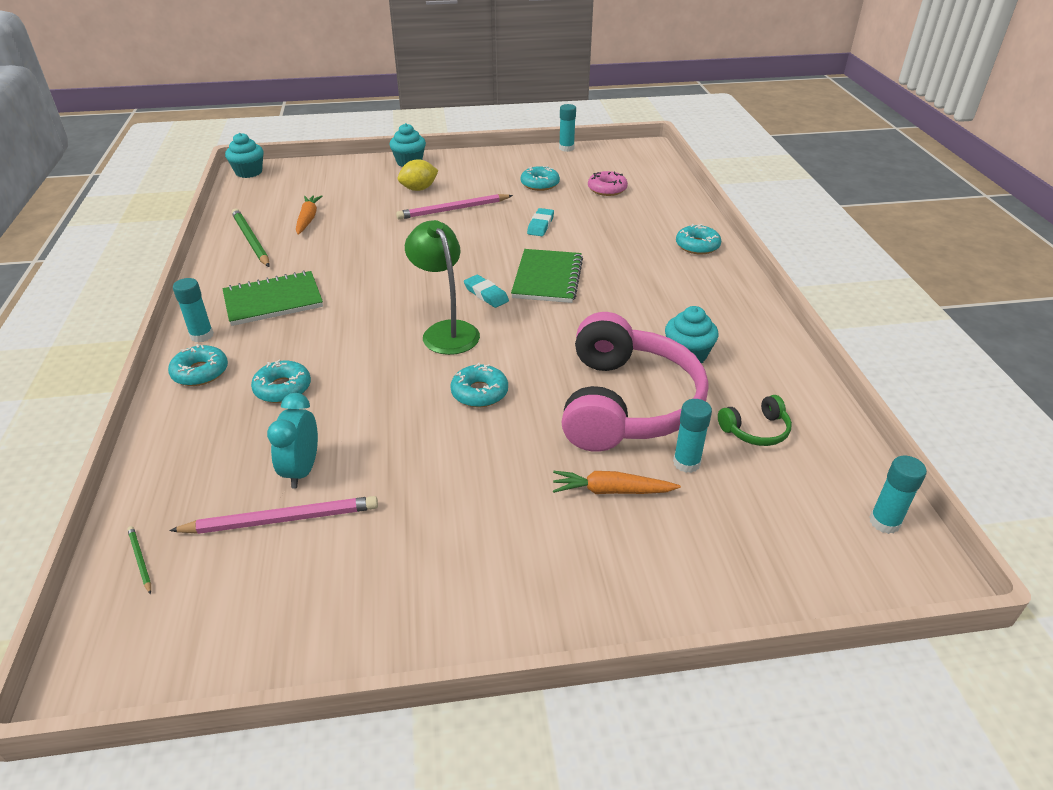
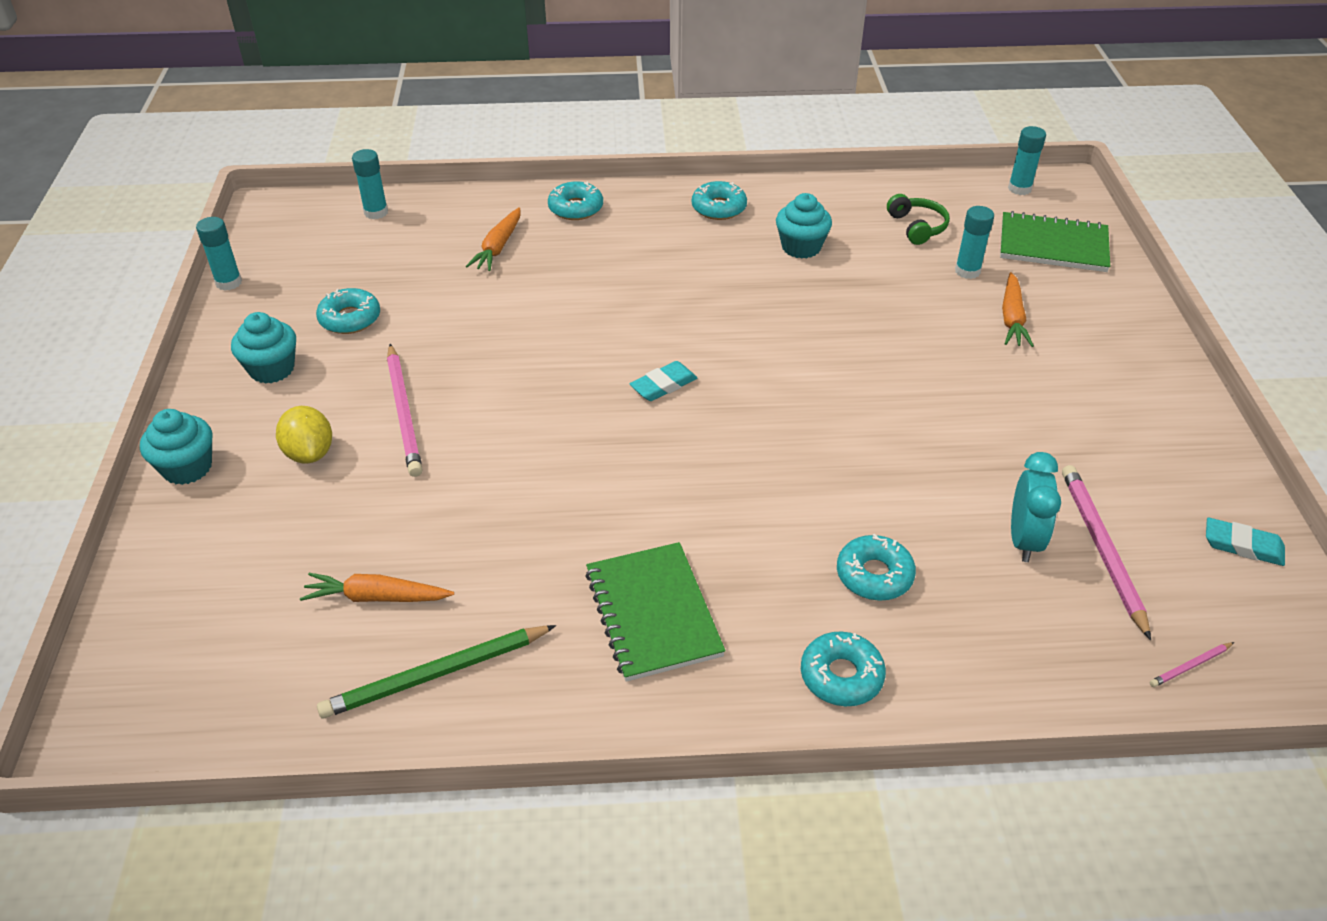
camera: 85 degrees left, 5 degrees up
(140, 560) = (1190, 666): green pencil -> pink pencil
(202, 336) = (746, 692): turquoise glue stick -> turquoise glue stick (376, 212)
(249, 172) = (105, 727): turquoise cupcake -> turquoise cupcake (272, 369)
(302, 470) = (1024, 540): turquoise clock -> turquoise clock turned 90 degrees counterclockwise
(446, 331) = (747, 423): green lamp -> none
(479, 392) = (872, 397): turquoise donut -> turquoise donut (719, 208)
(540, 225) = (485, 327): turquoise eraser -> turquoise eraser (1242, 546)
(547, 278) = (632, 330): green notebook -> green notebook (1053, 245)
(607, 189) = (394, 258): pink donut -> none
(626, 404) = (884, 296): pink headphones -> none
(633, 221) = (498, 247): none -> orange carrot

